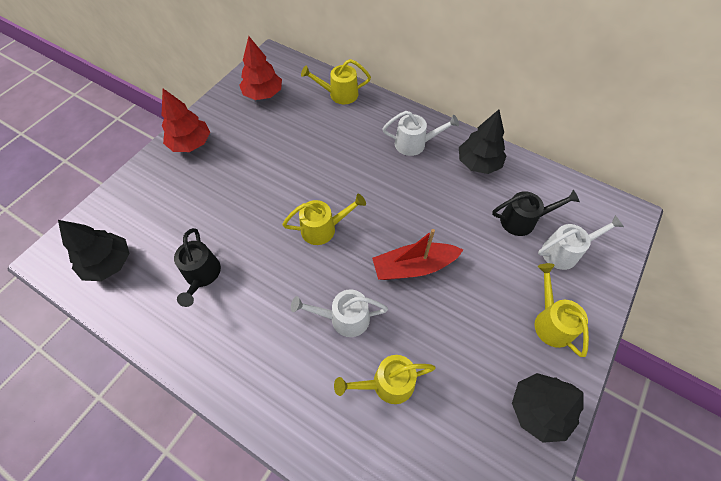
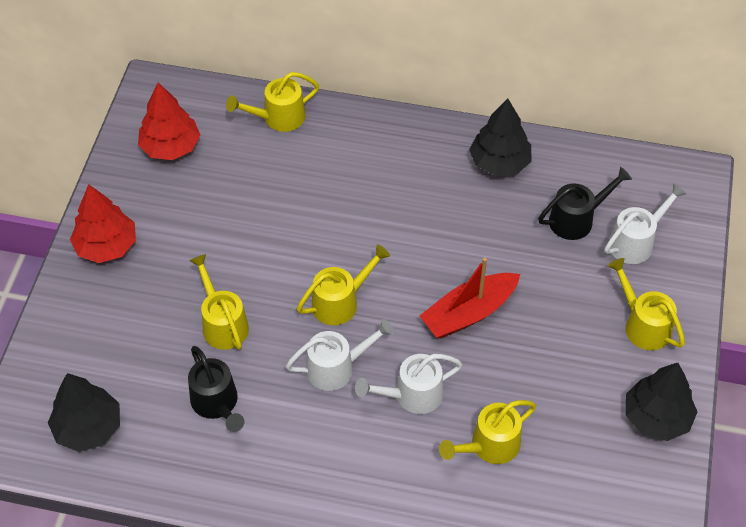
camera: 20 degrees left, 5 degrees down
(236, 218) = (222, 323): none -> yellow watering can
(415, 144) = (409, 159): white watering can -> white watering can (337, 367)

